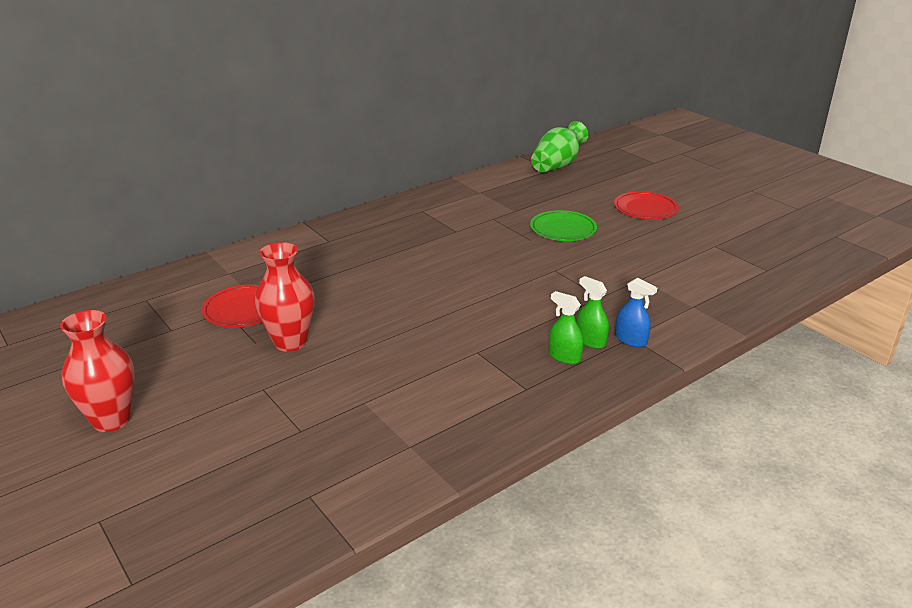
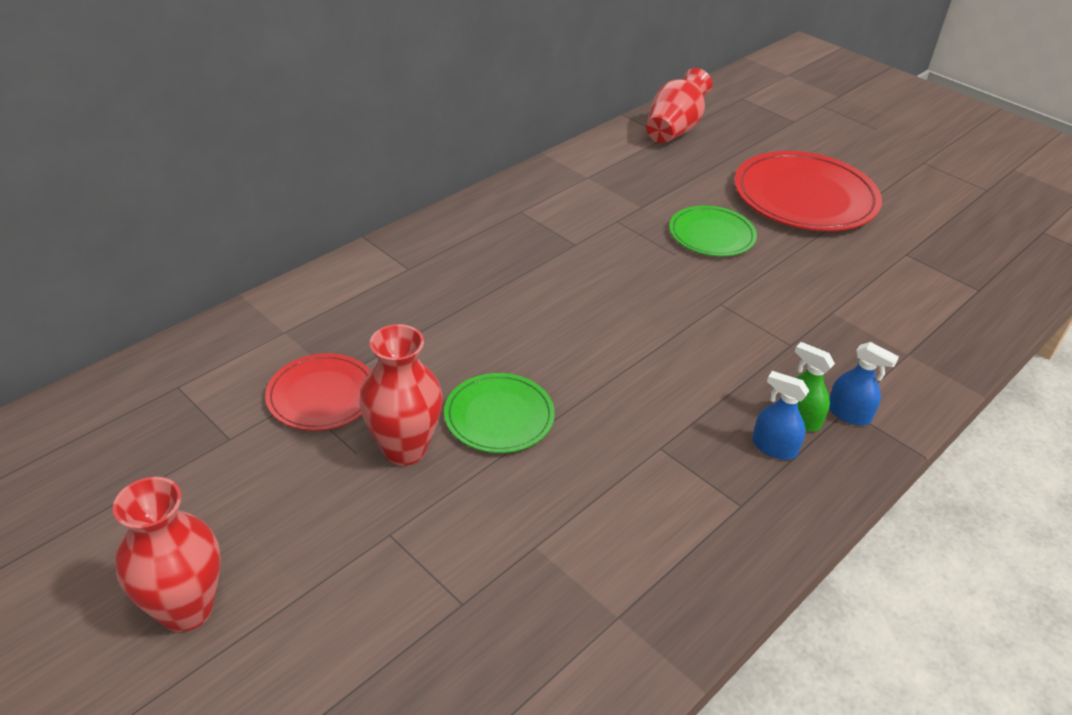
camera: 10 degrees left, 10 degrees up
(364, 327) = (499, 416): none -> green plate
(557, 165) = (674, 129): green vase -> red vase
(564, 356) = (774, 447): green spray bottle -> blue spray bottle
(645, 208) = (805, 197): red plate -> red plate, size x1.77

